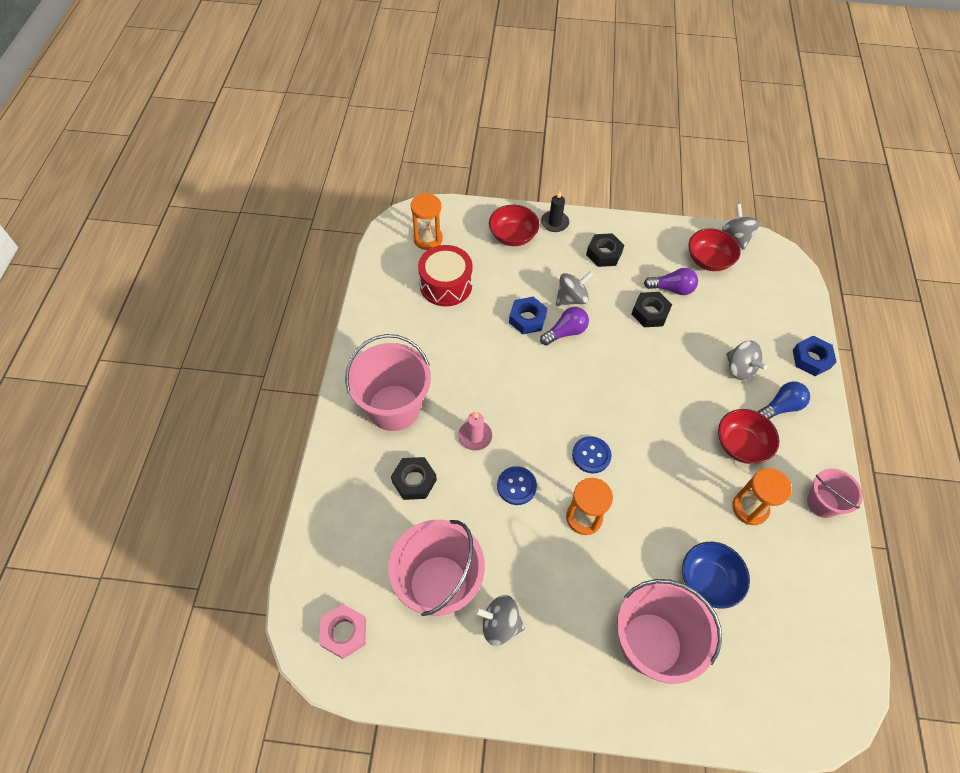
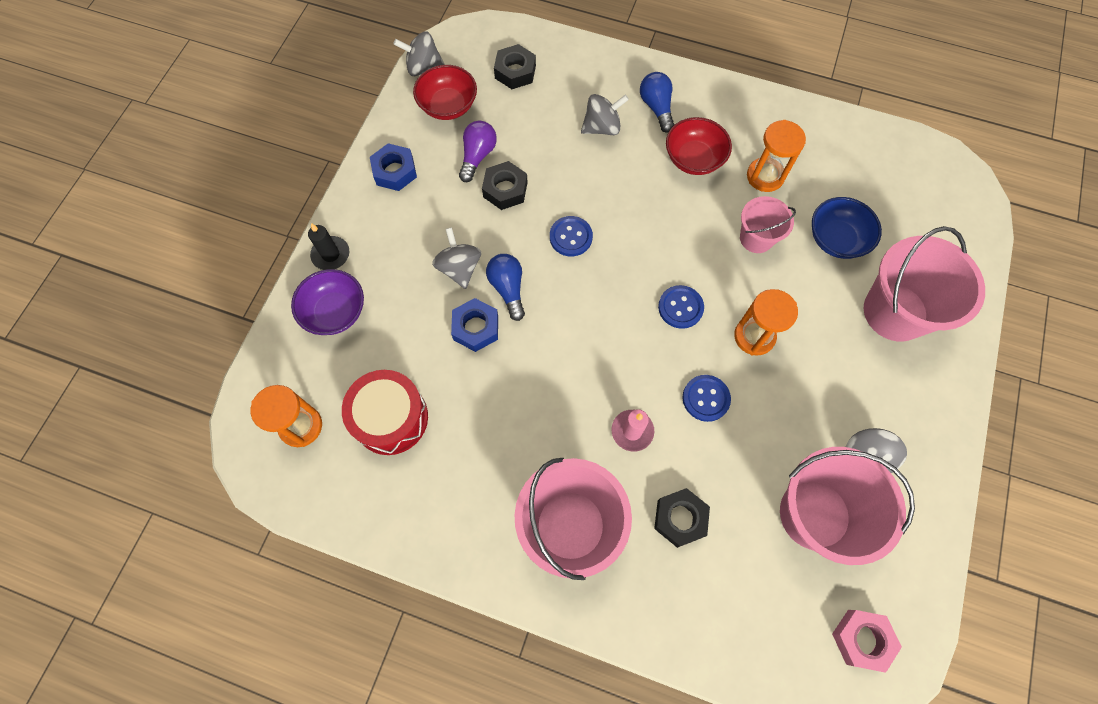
camera: 75 degrees left, 10 degrees up
(513, 236) = (335, 312): red bowl -> purple bowl
(565, 332) = (508, 289): purple light bulb -> blue light bulb
(604, 254) = (401, 212): black nut -> black nut (515, 71)
(625, 365) = (571, 237): none -> blue button
(811, 359) = (605, 60): blue nut -> blue nut (395, 171)
(822, 503) = (768, 113): pink bucket -> pink bucket (756, 238)

